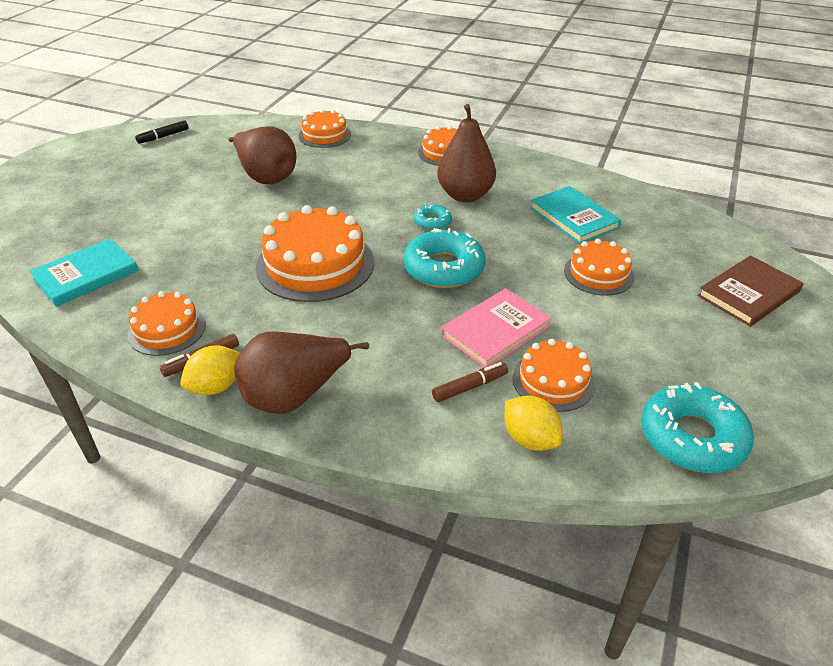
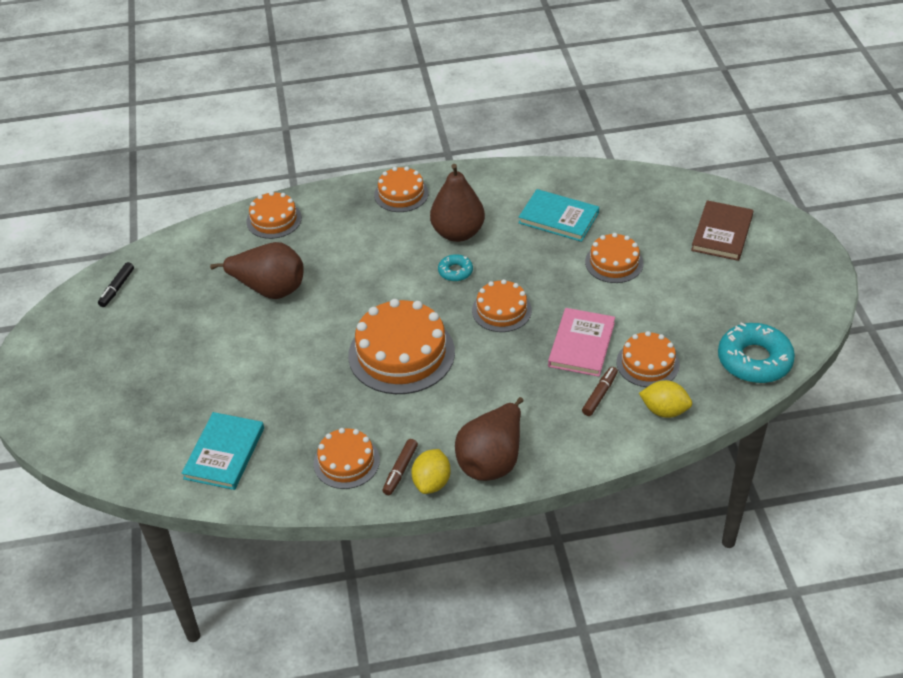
camera: 30 degrees left, 5 degrees up
(444, 268) = (501, 310): turquoise donut -> orange cake

